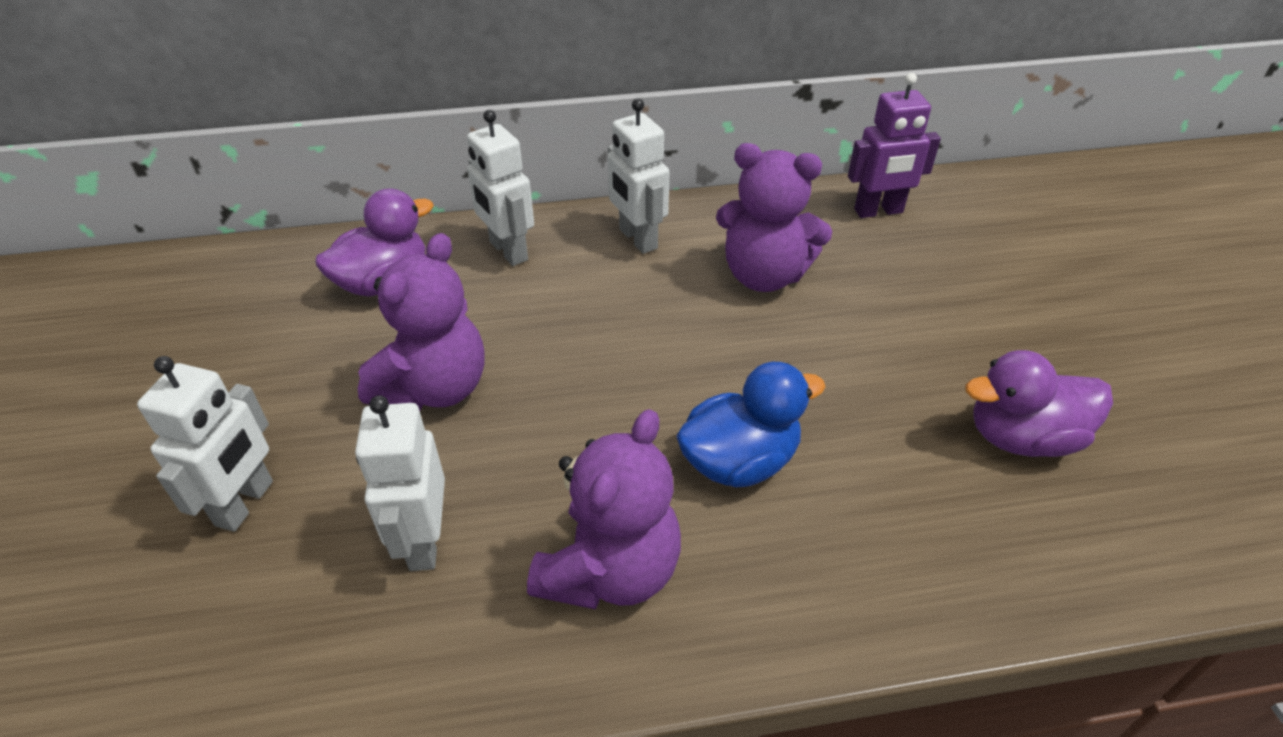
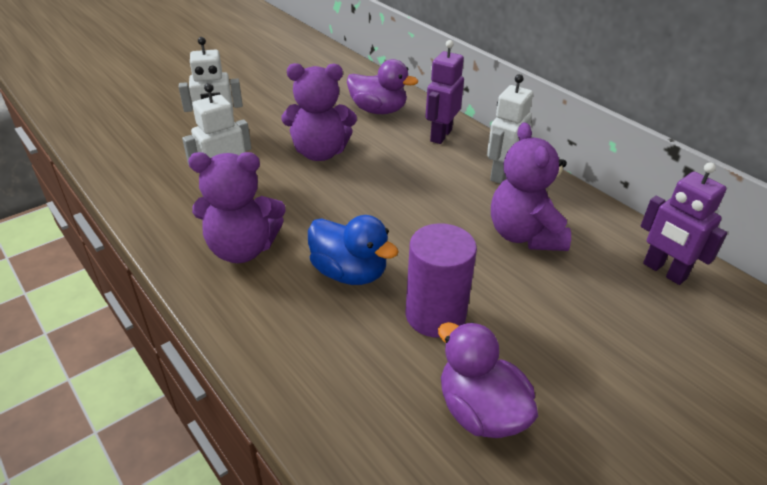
camera: 60 degrees right, 5 degrees down
(508, 251) = (440, 135): white robot -> purple robot
(861, 410) = (435, 315): none -> purple cylinder

